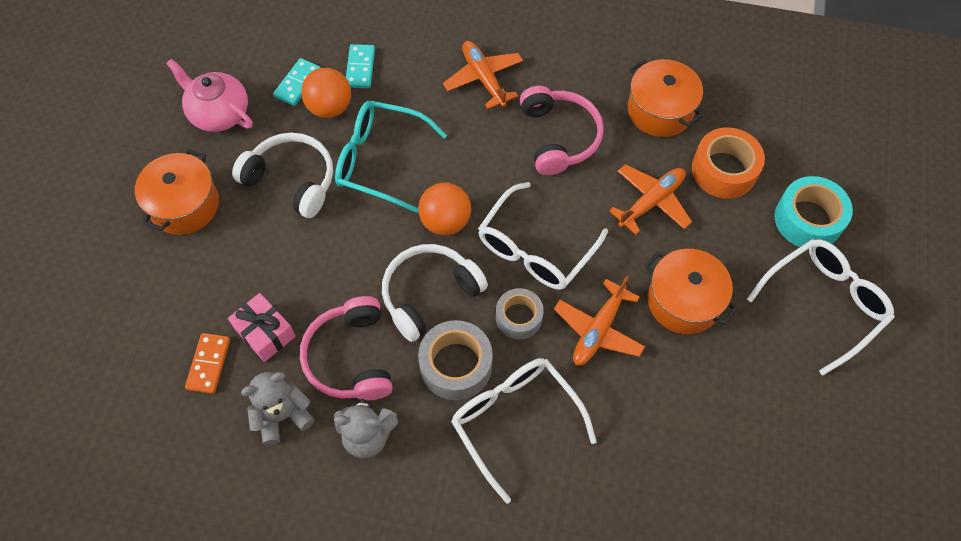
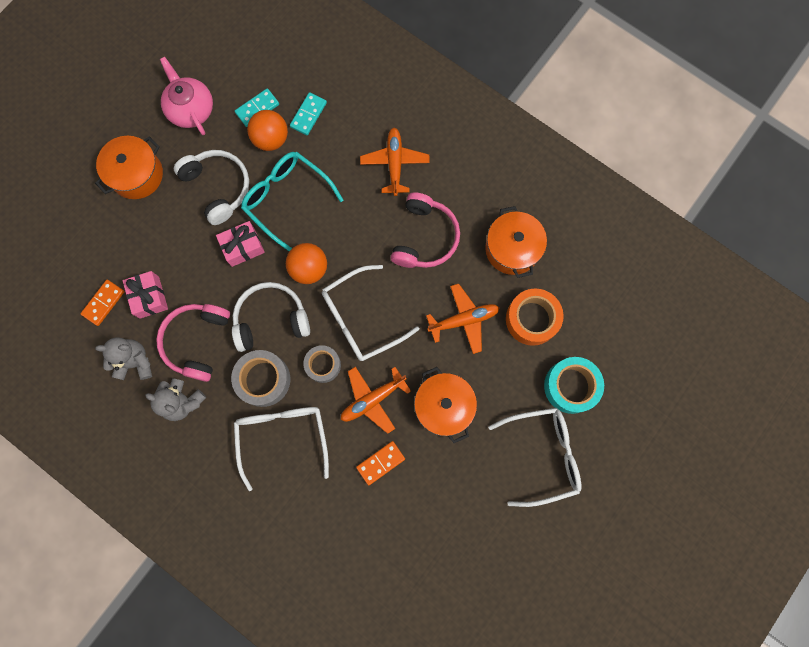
camera: 25 degrees right, 15 degrees up
(354, 230) = (243, 247): none -> pink gift
(648, 396) = (380, 463): none -> orange domino

